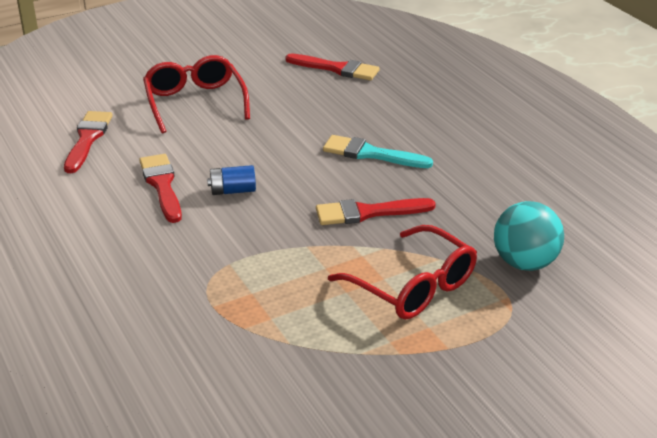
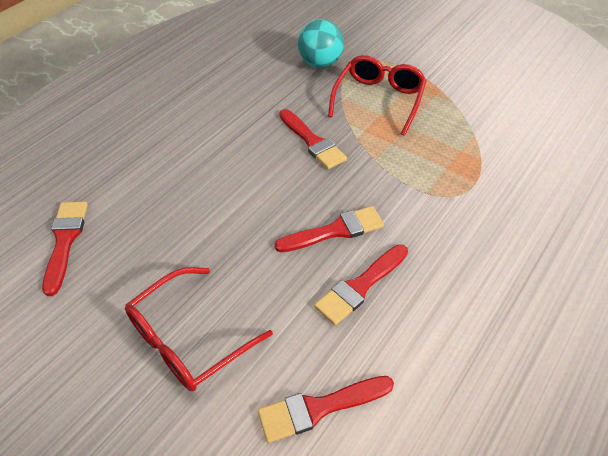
camera: 115 degrees left, 15 degrees up
(233, 191) = (335, 230): blue battery -> red brush
(371, 154) = (227, 165): turquoise brush -> none

